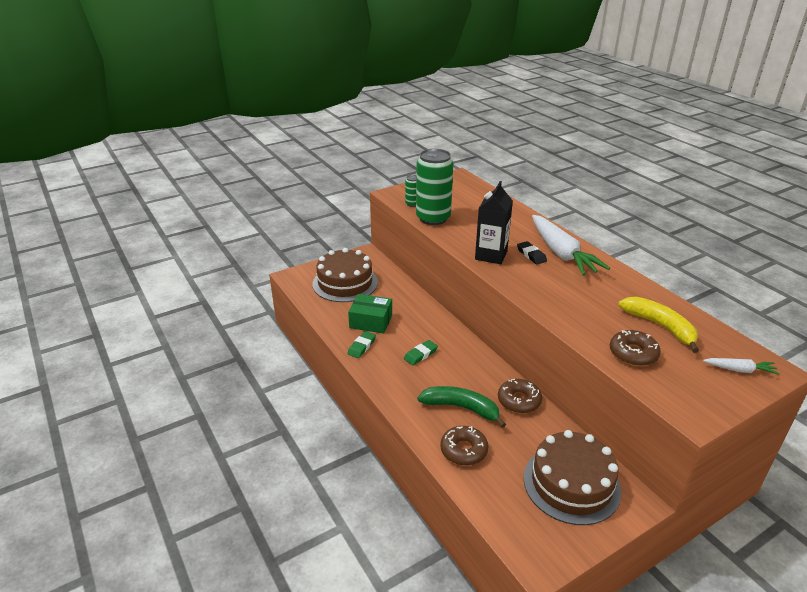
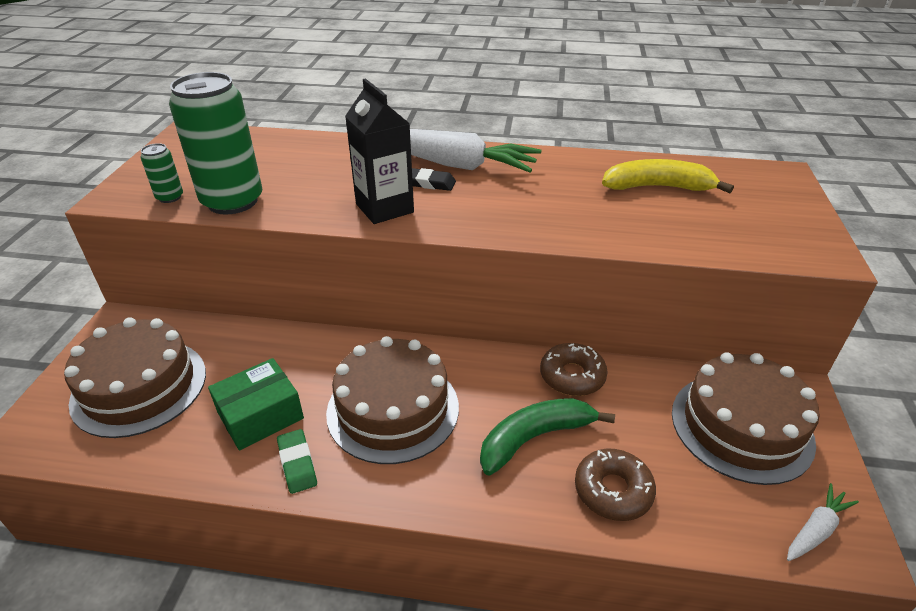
camera: 50 degrees left, 5 degrees up
(420, 354) = (393, 409): green eraser -> brown cake
(633, 353) = (688, 229): brown donut -> none
(739, 370) = (768, 189): white carrot -> white carrot (815, 530)

